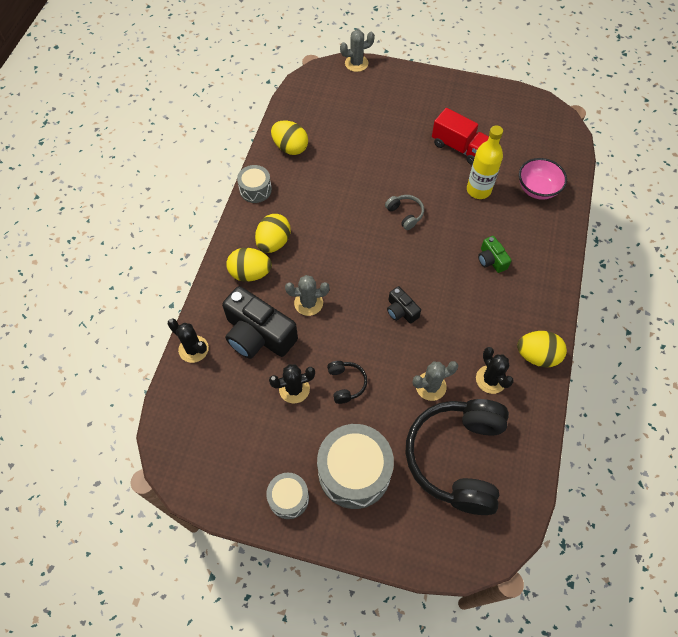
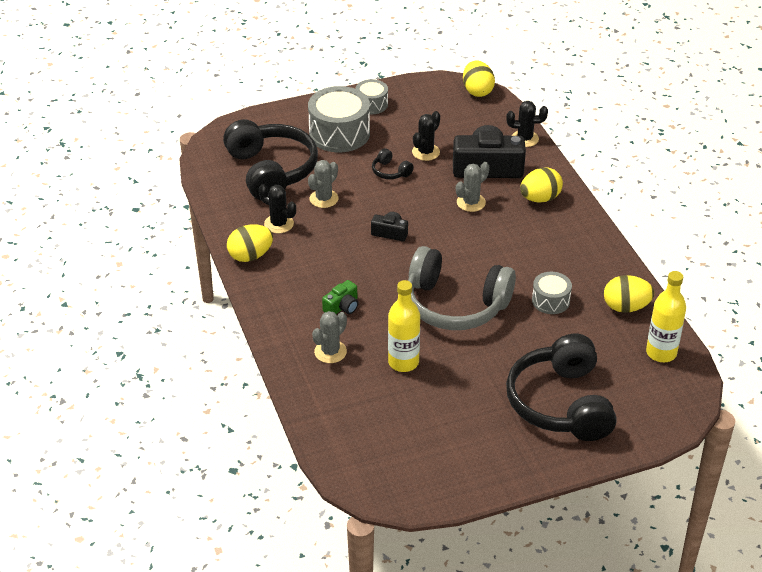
camera: 145 degrees right, 20 degrees down
(255, 190) = (612, 256): grey drum -> grey drum (550, 301)
(273, 242) = (547, 227): yellow egg -> yellow egg (477, 91)
(304, 107) = (661, 353): none -> yellow bottle
(356, 63) = (664, 433): grey cactus -> grey cactus (330, 352)
(399, 110) = (560, 403): none -> black headphones
(405, 214) = (455, 305): grey headphones -> grey headphones, size x2.45
(459, 147) = (459, 396): red truck -> none
(491, 260) = (342, 307): green camera -> green camera turned 105 degrees clockwise
(537, 189) = (343, 394): pink bowl -> none

